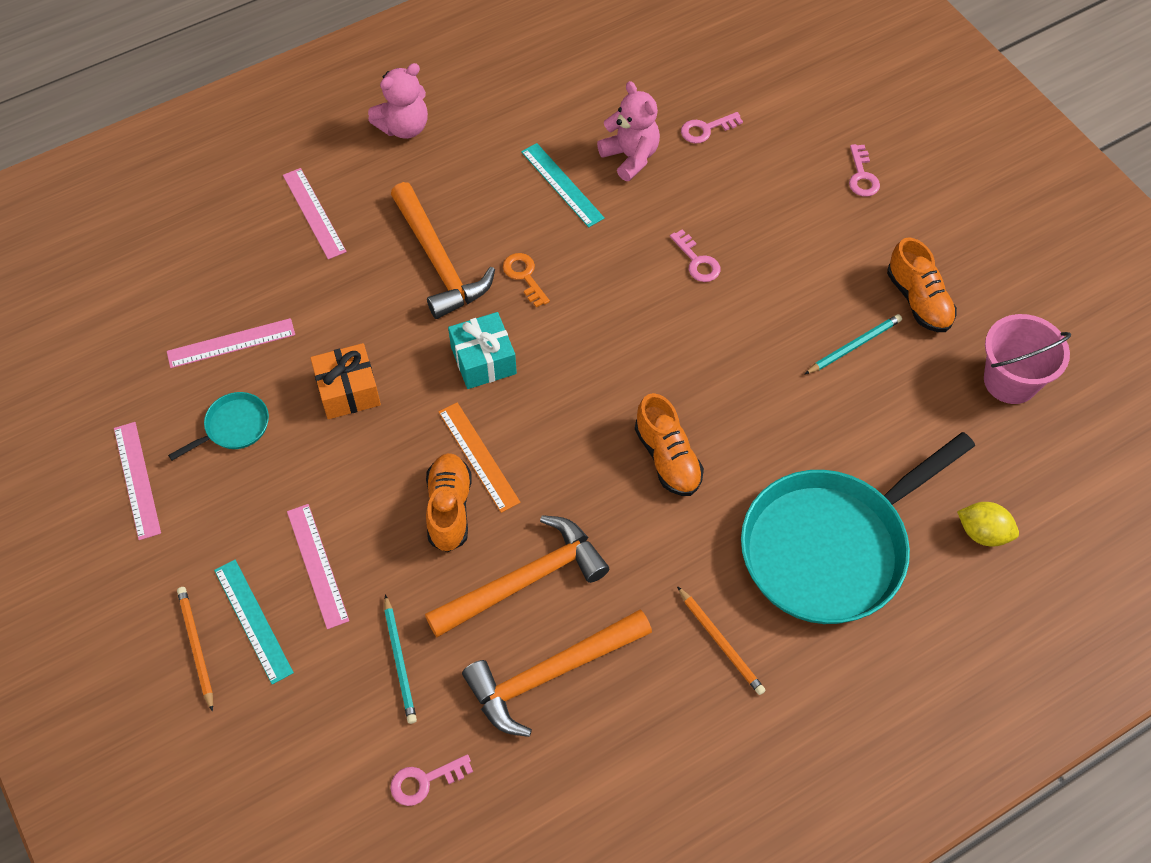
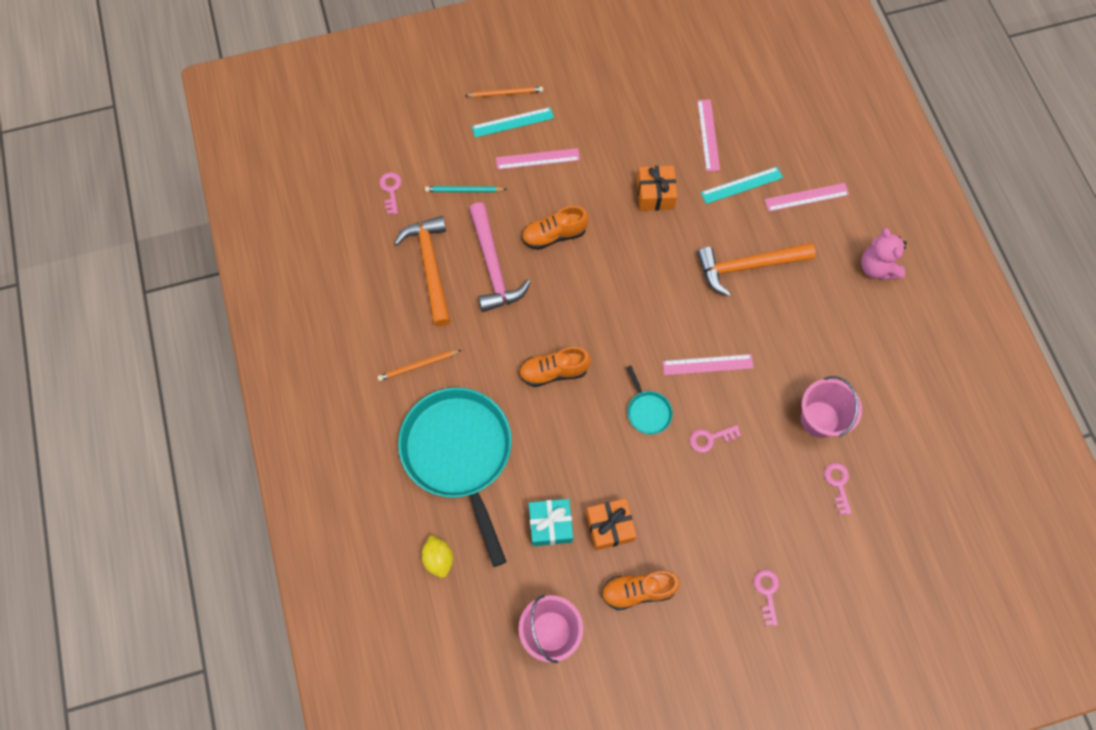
camera: 105 degrees right, 10 degrees up
(137, 480) = (621, 76): pink ruler -> pink ruler (707, 364)
(234, 427) = (645, 129): turquoise pan -> turquoise pan (647, 411)
(449, 509) = (554, 235): orange shoe -> orange shoe turned 150 degrees clockwise
(478, 456) = (586, 259): orange ruler -> none
(483, 360) = (659, 277): turquoise gift -> turquoise gift (550, 525)
(524, 276) = (723, 318): orange key -> none
(524, 581) = (493, 266): orange hammer -> pink hammer
(562, 185) = (801, 363): turquoise ruler -> turquoise ruler (741, 185)
(630, 157) = (819, 419): pink teddy bear -> pink bucket
(854, 346) = (609, 526): turquoise pencil -> orange gift
(862, 176) = (767, 592): pink key -> pink key turned 75 degrees clockwise
(983, 533) = (439, 558): yellow lemon -> yellow lemon turned 60 degrees counterclockwise

